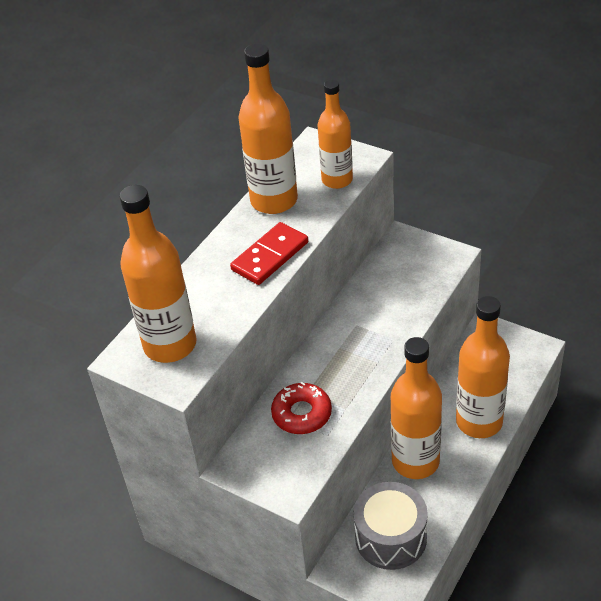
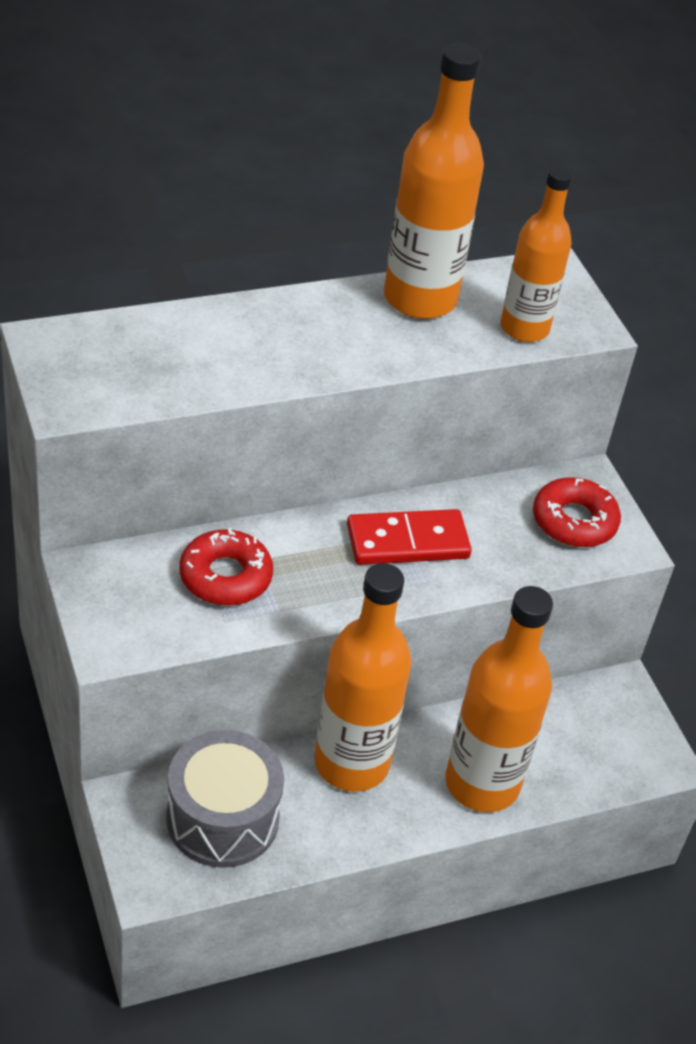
camera: 30 degrees right, 0 degrees up
(170, 345) = (109, 363): orange bottle -> none
(270, 256) = (335, 353): red domino -> red domino (407, 541)
(419, 262) = (574, 521): none -> red donut

